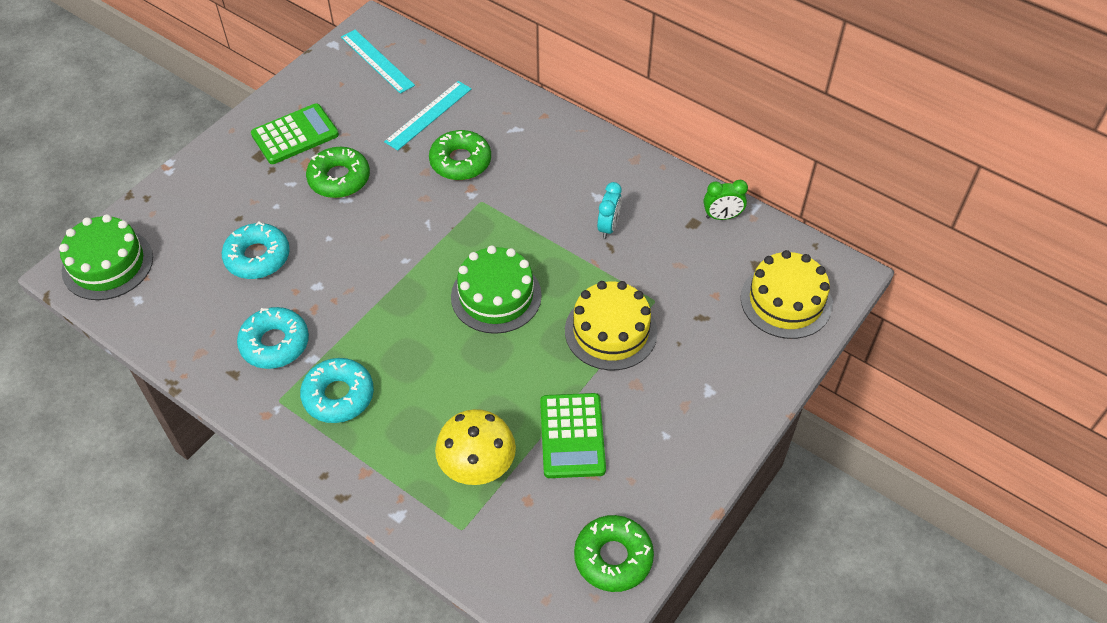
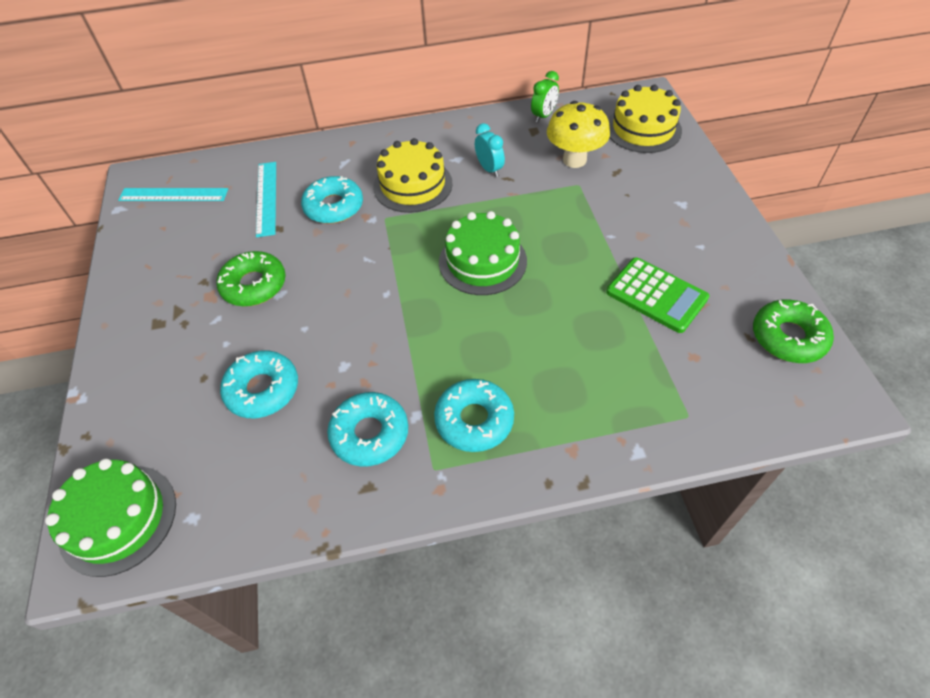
camera: 45 degrees left, 0 degrees up
(295, 135) = (171, 286): green calculator -> none
(460, 161) = (334, 207): green donut -> turquoise donut
(477, 469) = (637, 370): yellow mushroom -> yellow mushroom (574, 160)
(611, 331) = (582, 220): yellow cake -> yellow cake (413, 185)

